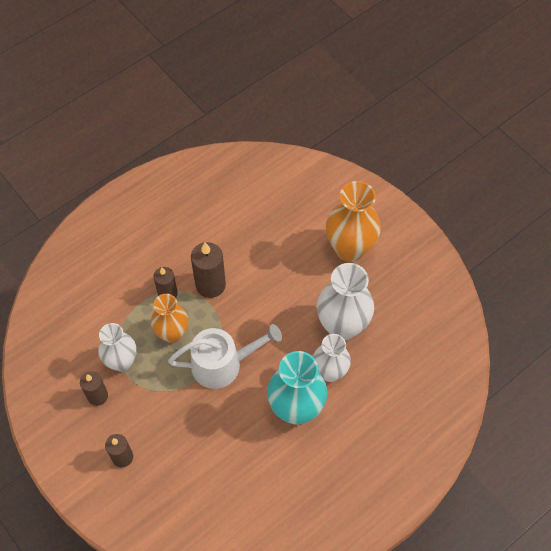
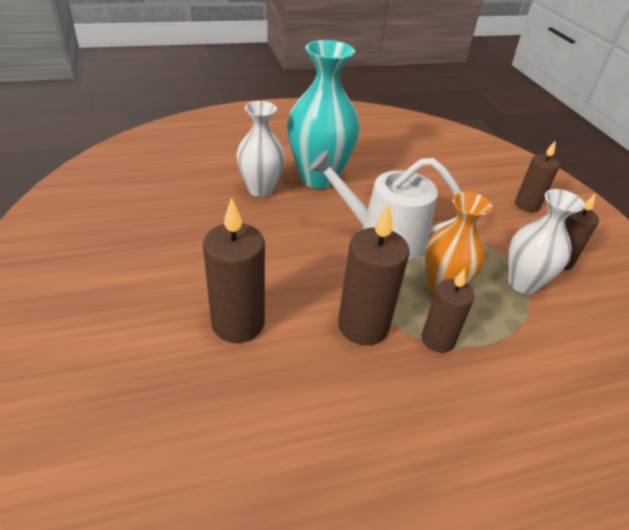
camera: 160 degrees left, 20 degrees down
(276, 257) = (238, 323): none -> brown candle
(342, 326) = (212, 218): white vase -> none
(350, 249) = (119, 291): orange vase -> none

